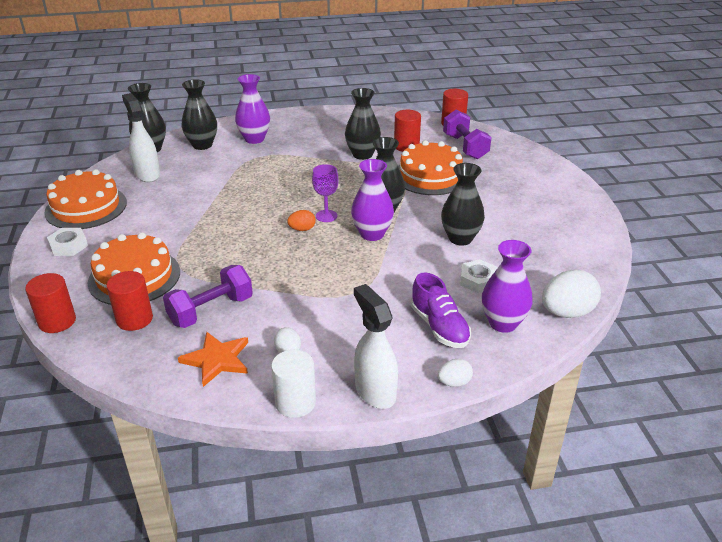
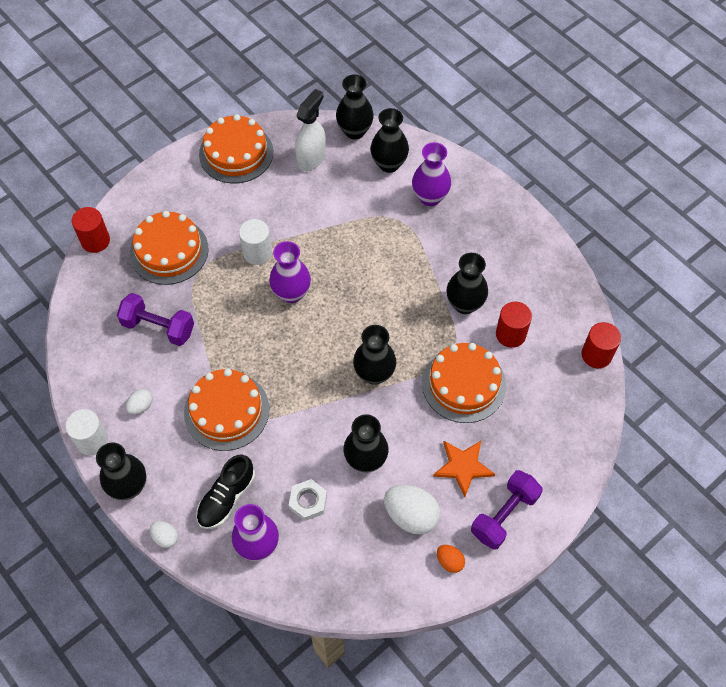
camera: 60 degrees right, 25 degrees up
(68, 246) = (180, 181): white nut -> none
(134, 319) = (123, 285): red cylinder -> none
(202, 228) = (257, 252): none -> white cylinder
(217, 359) = (109, 365): orange star -> orange star (463, 466)
(302, 229) = (301, 326): orange egg -> orange egg (449, 561)
(326, 216) = (334, 333): purple goblet -> none
(346, 297) = (226, 411): none -> orange cake
(372, 234) = (328, 384): purple vase -> purple vase (291, 293)
(375, 391) = (129, 486): white spray bottle -> black vase
(439, 327) = (226, 498): purple shoe -> black shoe
(465, 147) = (549, 390): purple dumbbell -> purple dumbbell (504, 515)
(566, 312) = (301, 592): white egg -> white egg (411, 515)

